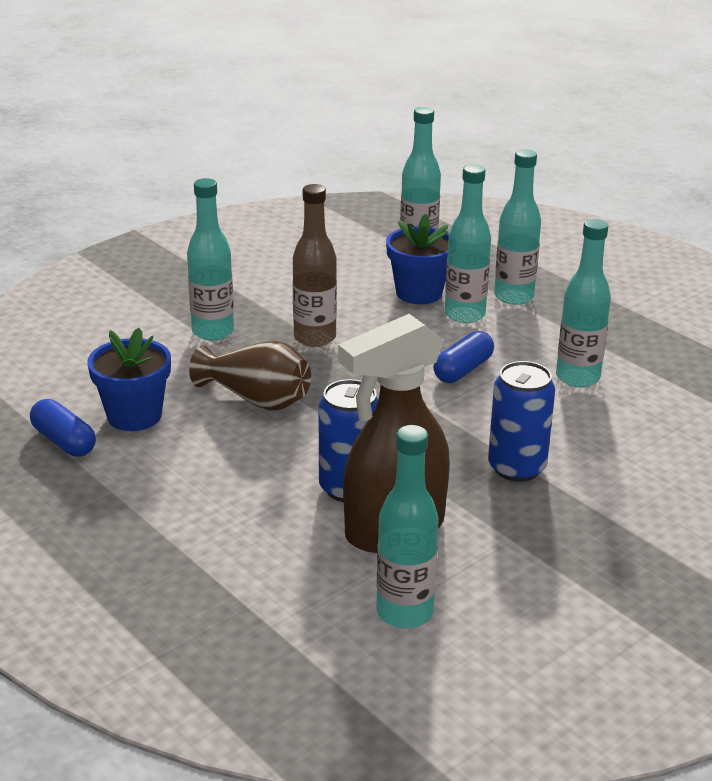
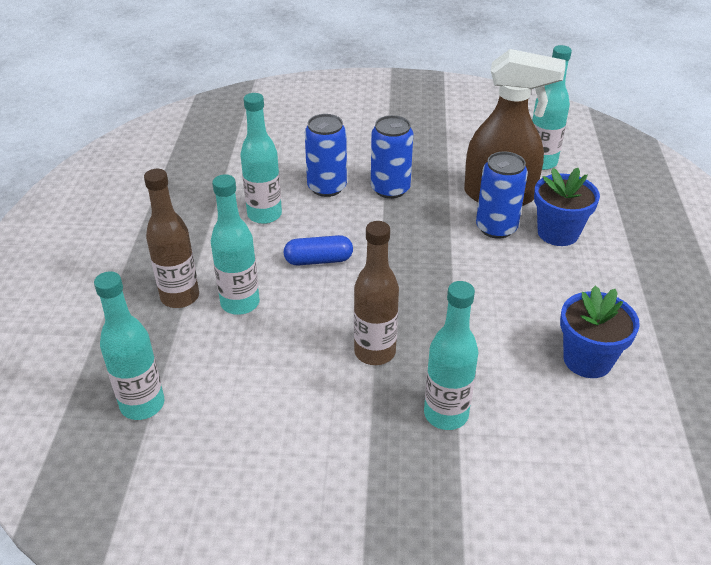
camera: 135 degrees left, 10 degrees up
(64, 441) = (659, 367): blue capsule -> none
(256, 399) = (483, 320): brown vase -> none
(419, 293) = (233, 347): blue flower pot -> blue flower pot (558, 233)
(513, 297) = (180, 297): turquoise bottle -> brown bottle
(577, 433) = (327, 187): none -> blue can

